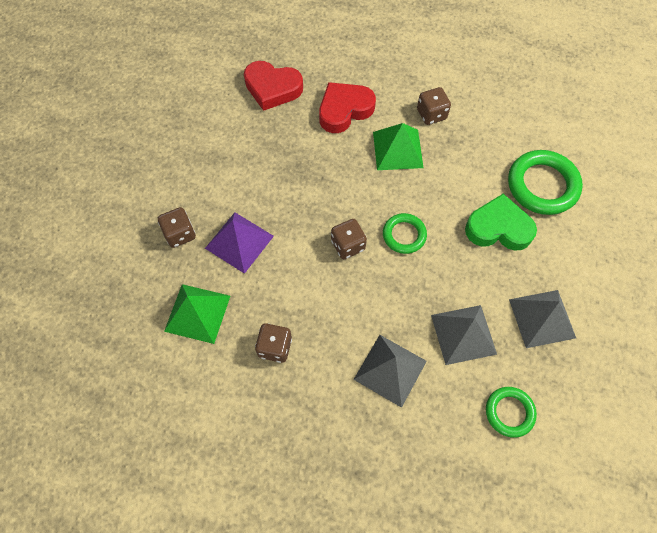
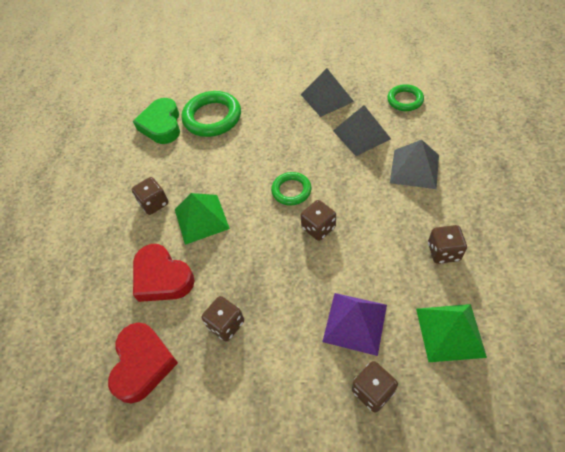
camera: 100 degrees left, 10 degrees down
(280, 148) = (226, 324): none -> brown dice
(498, 228) = (261, 134): green heart -> green heart (162, 125)

